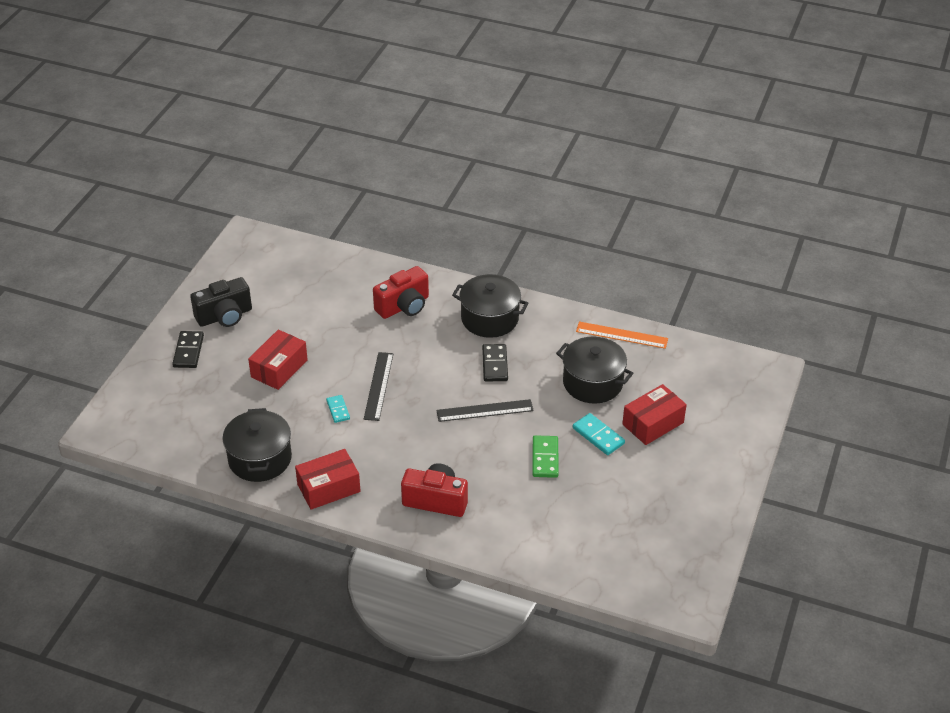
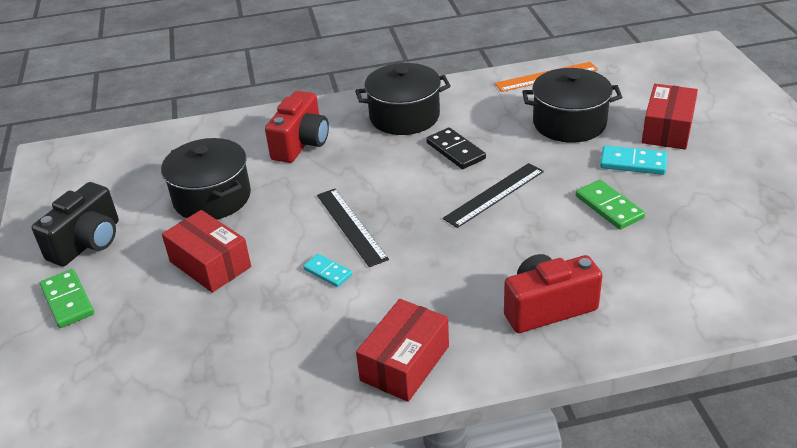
camera: 30 degrees left, 5 degrees down
(188, 351) = (68, 301): black domino -> green domino
(260, 459) = (279, 376): black pot -> black pot (212, 198)
(279, 368) = (210, 264): red box -> red box turned 45 degrees counterclockwise

